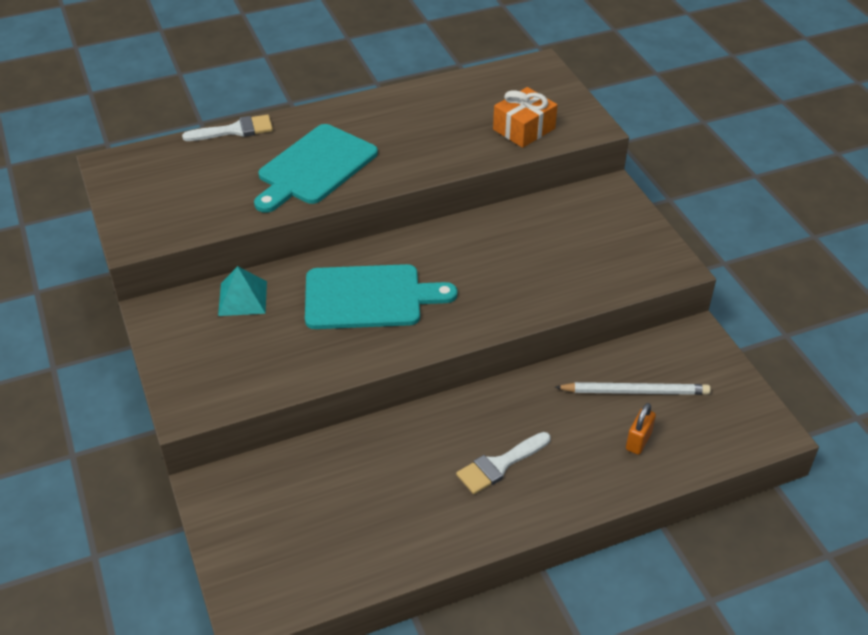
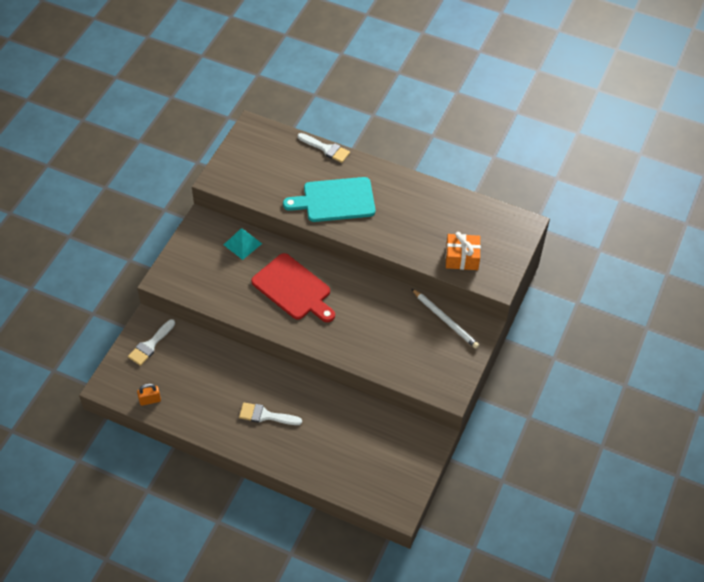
camera: 45 degrees right, 10 degrees up
(248, 510) = (150, 345): none -> white brush
(369, 297) = (293, 289): turquoise cutting board -> red cutting board
(635, 391) = (366, 437): white pencil -> white pencil (445, 320)
(638, 441) = (336, 459): orange padlock -> orange padlock (150, 400)

